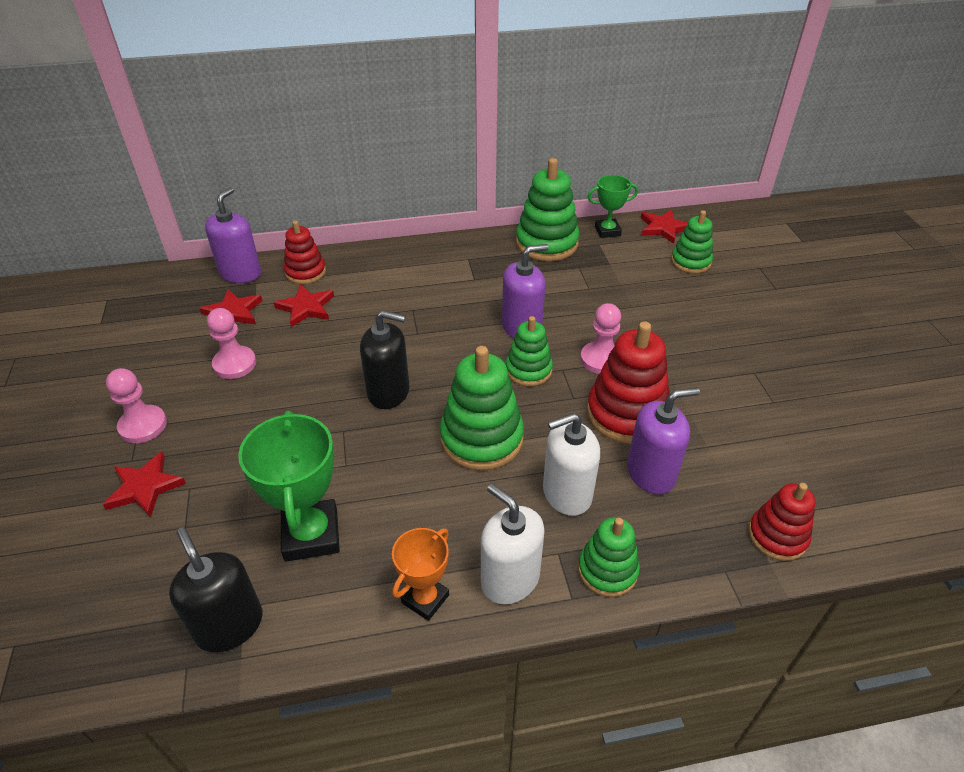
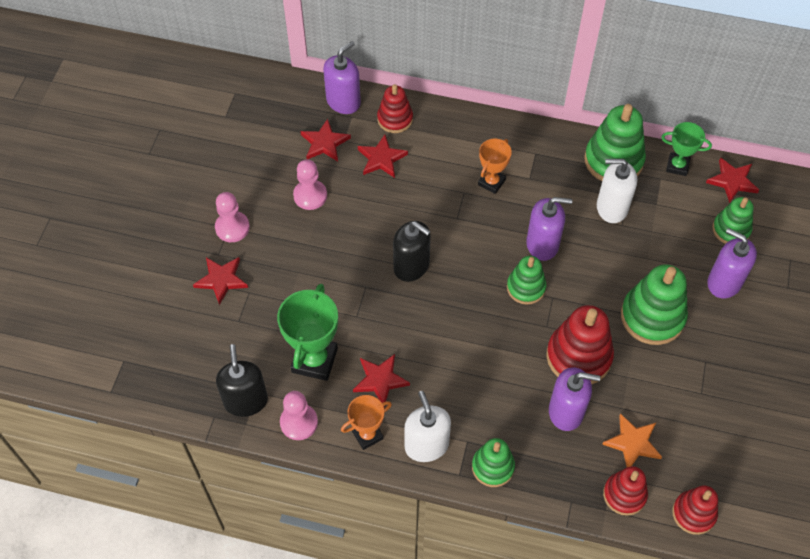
camera: 25 degrees right, 15 degrees up
(410, 525) = (380, 380): none -> red star
(437, 293) = (491, 182): none -> orange trophy
(481, 438) = (460, 333): green stacking toy -> green stacking toy (652, 317)
(566, 493) = (497, 402): white soap dispenser -> white soap dispenser (612, 207)
(601, 359) = (588, 300): pink pawn -> pink pawn (299, 422)
(717, 302) = (724, 282): none -> purple soap dispenser
(744, 477) = (632, 443): none -> orange star
(863, 524) = (693, 513): none -> red stacking toy

